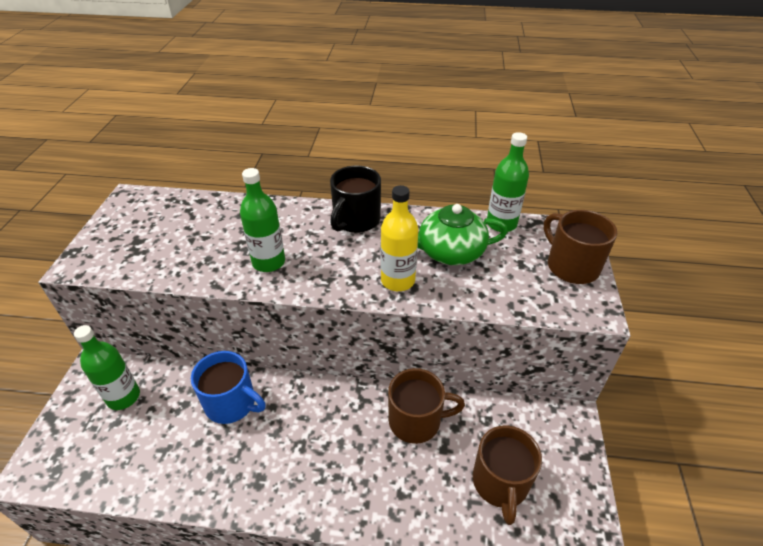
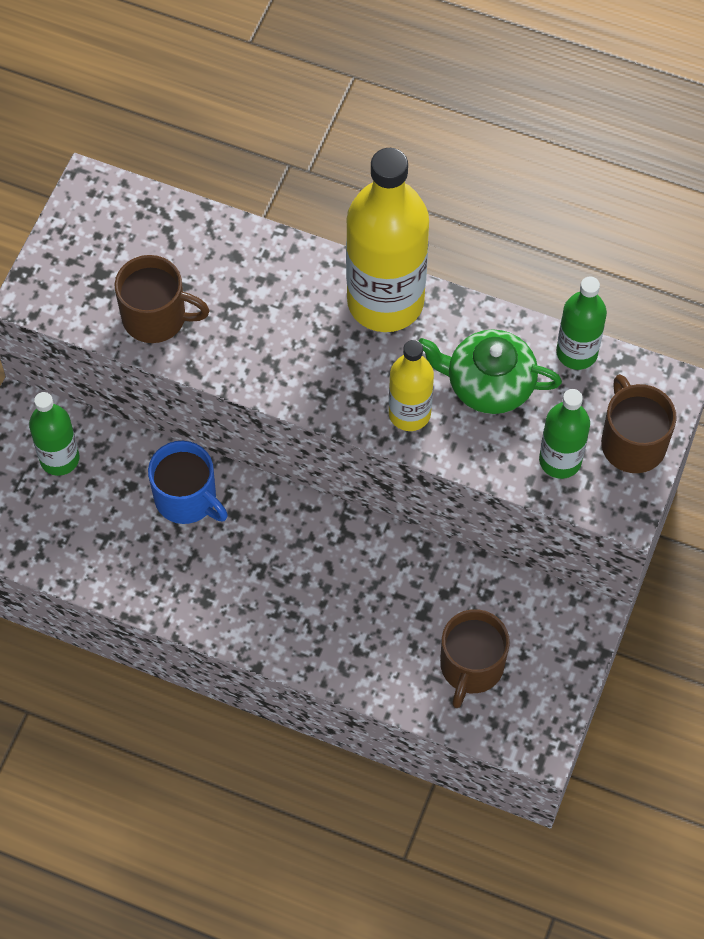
camera: 15 degrees right, 20 degrees up
(268, 262) = (260, 348): green bottle -> green bottle (560, 460)
(356, 220) = (385, 301): black mug -> yellow bottle
(416, 421) = (401, 574): brown mug -> brown mug (156, 317)

